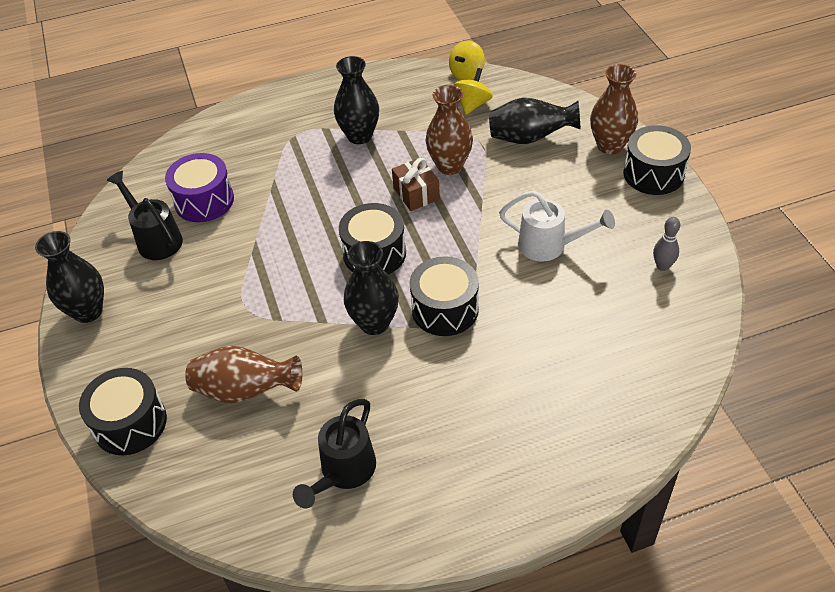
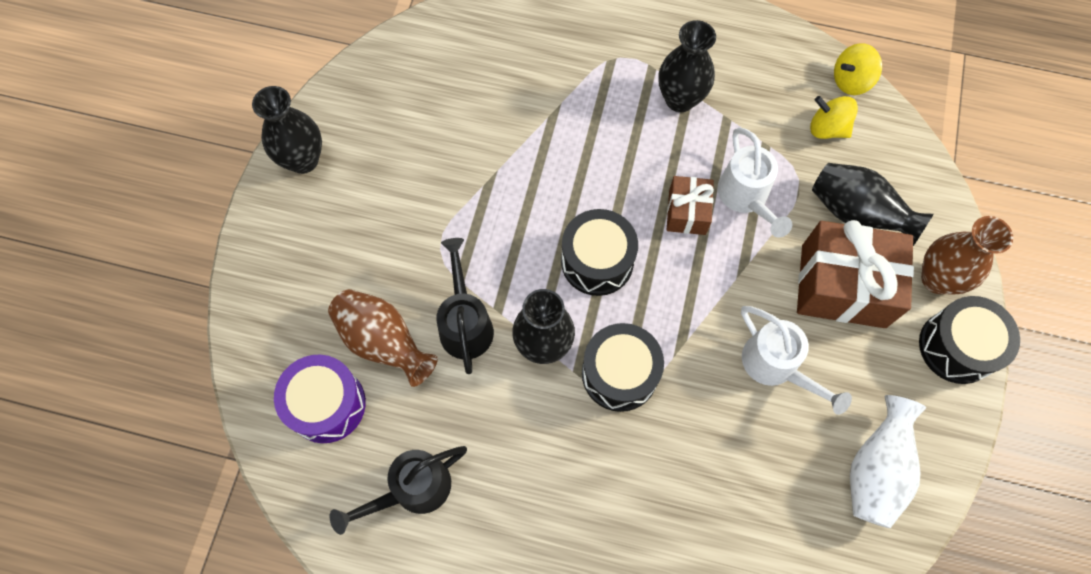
camera: 30 degrees right, 20 degrees up
(130, 423) = (270, 311): black drum -> none
(156, 239) = (408, 111): black watering can -> black watering can (465, 324)
(204, 201) = (478, 91): purple drum -> purple drum (327, 404)
(450, 166) = (745, 197): brown vase -> white watering can
(472, 104) = (827, 128): yellow spinning top -> yellow spinning top turned 120 degrees counterclockwise
(555, 180) = (843, 286): none -> brown gift
(662, 266) = (875, 470): grey bowling pin -> white vase

